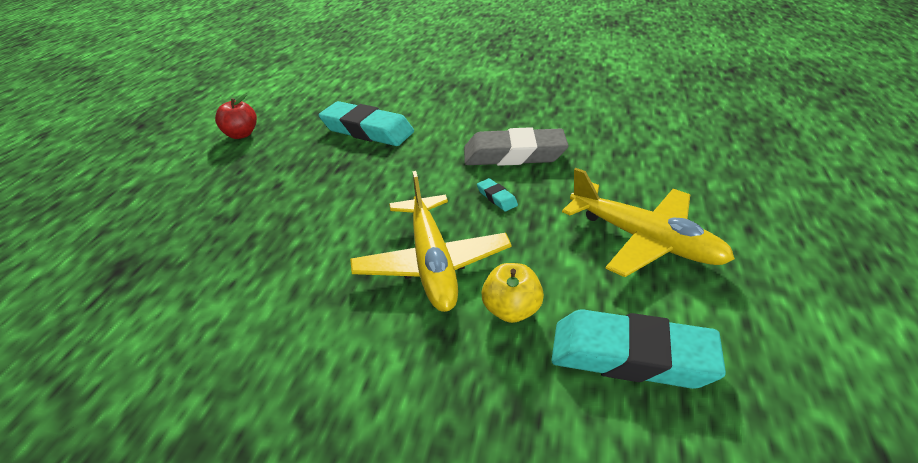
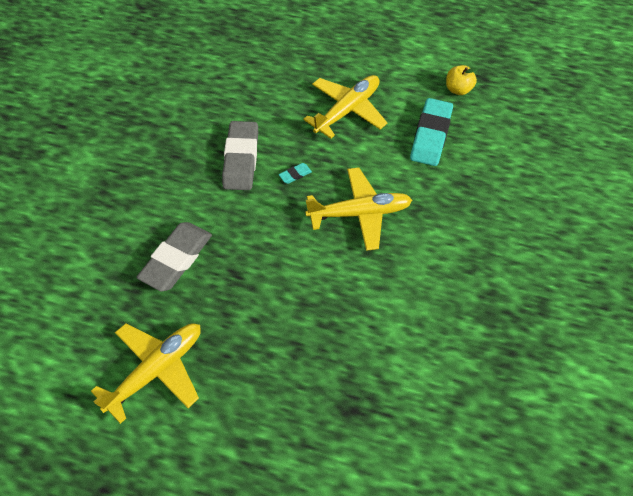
camera: 90 degrees left, 20 degrees up
(241, 134) = (156, 370): red apple -> yellow plane
(367, 130) = (176, 259): turquoise eraser -> grey eraser
(511, 310) = (400, 178): yellow apple -> yellow apple (458, 89)

